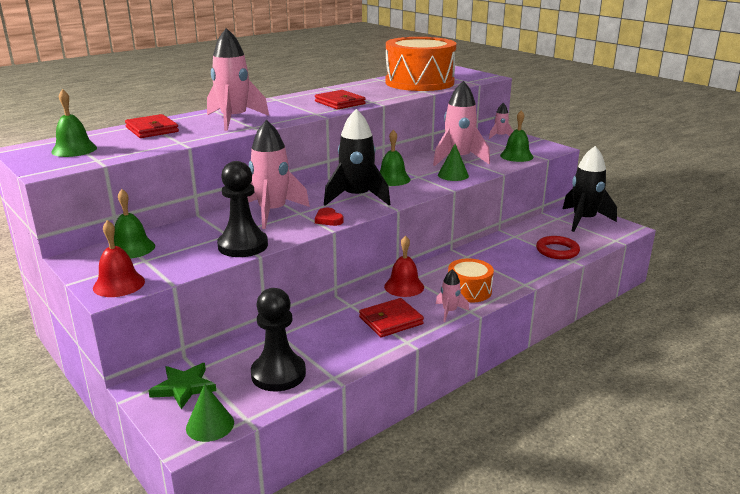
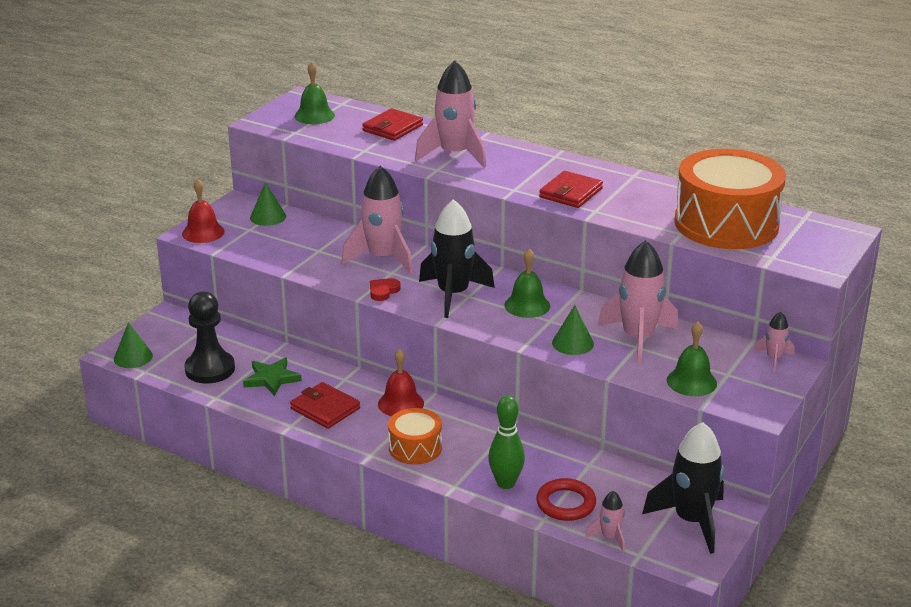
camera: 70 degrees right, 5 degrees up
(131, 248) = (268, 217): green bell -> green cone
(183, 387) = (175, 331): green star -> green star (271, 379)
(243, 246) = (299, 263): black pawn -> none
(449, 311) = (361, 441): pink rocket -> pink rocket (609, 537)
(527, 265) = (506, 483): none -> green bowling pin

